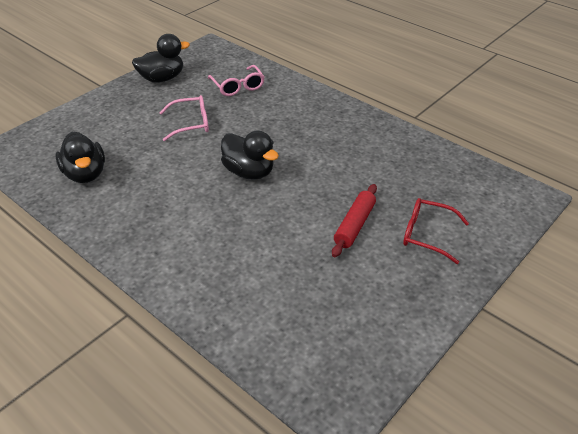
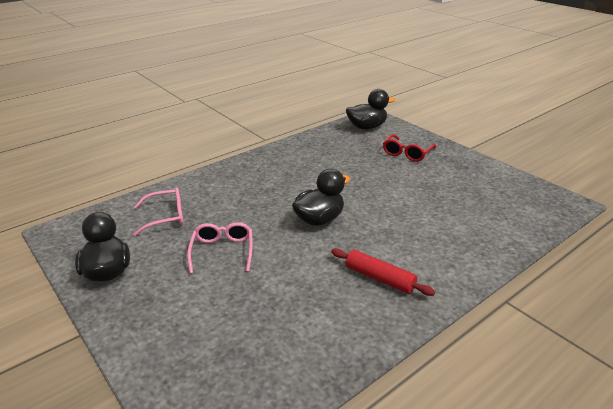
camera: 80 degrees left, 10 degrees down
(85, 174) = (293, 337): black duck -> black duck (367, 127)
(355, 225) = (396, 177): red rolling pin -> red rolling pin (380, 278)

